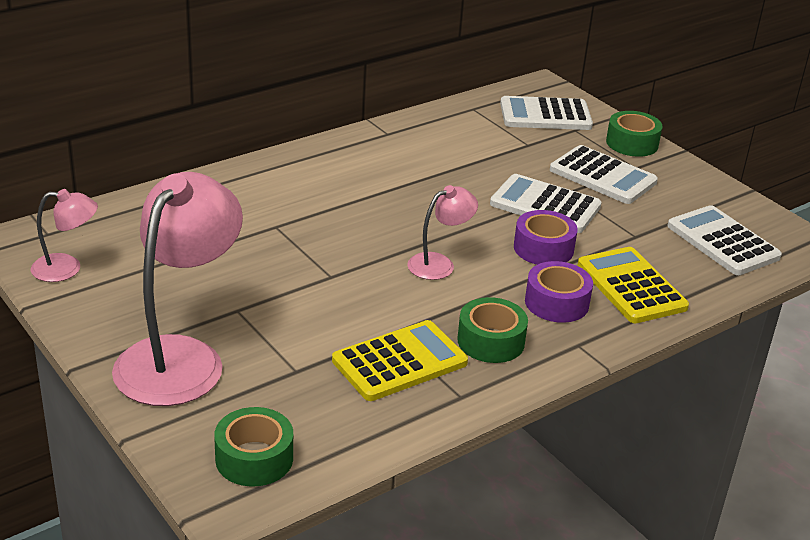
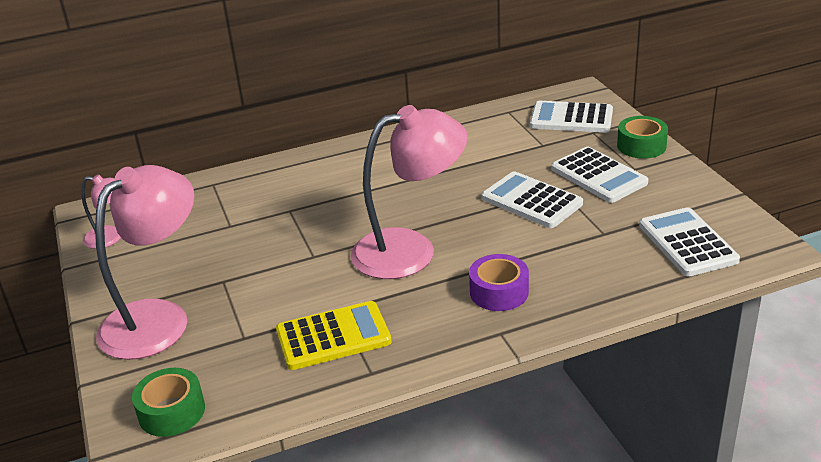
camera: 20 degrees right, 0 degrees up
(439, 264) = (410, 250): pink lamp -> pink lamp, size x2.02
(491, 341) = (422, 324): green tape -> none
(543, 248) = (511, 241): purple tape -> none
(631, 286) = (576, 281): yellow calculator -> none

